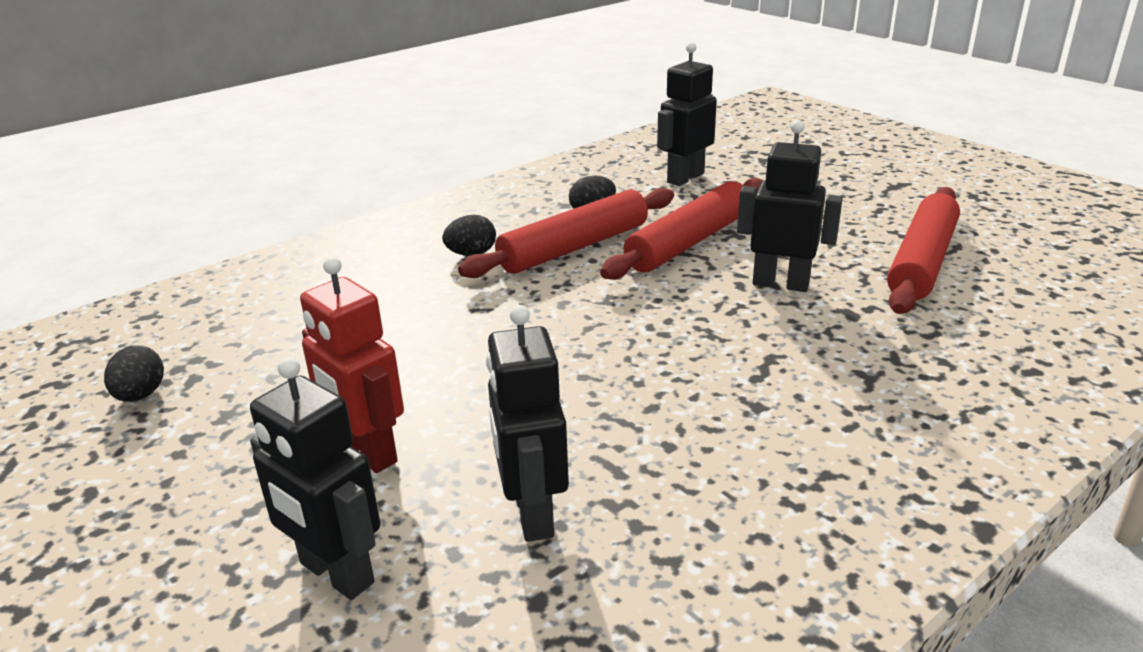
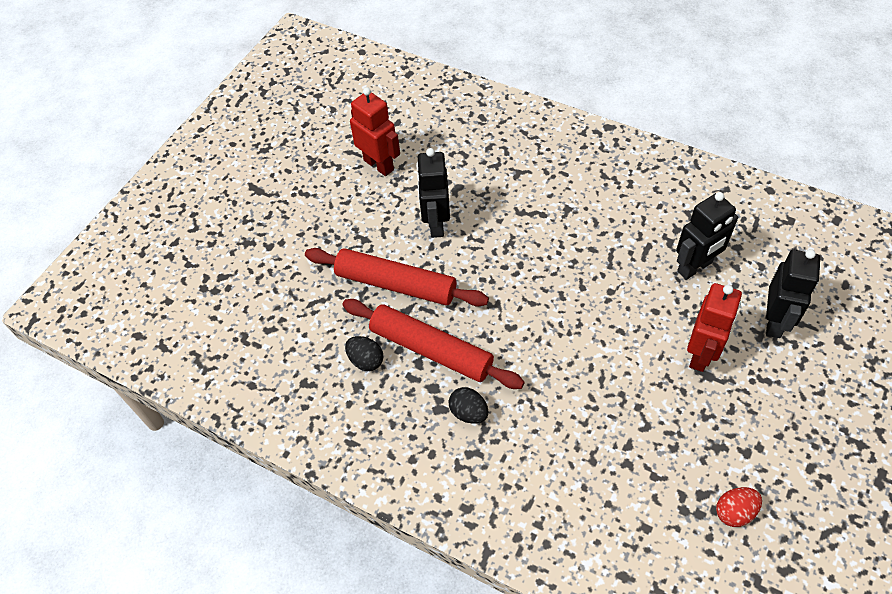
camera: 110 degrees left, 25 degrees up
(141, 395) = (734, 512): black egg -> red egg
(685, 178) = (277, 319): black robot -> none
(922, 262) = (379, 165): red rolling pin -> red robot

